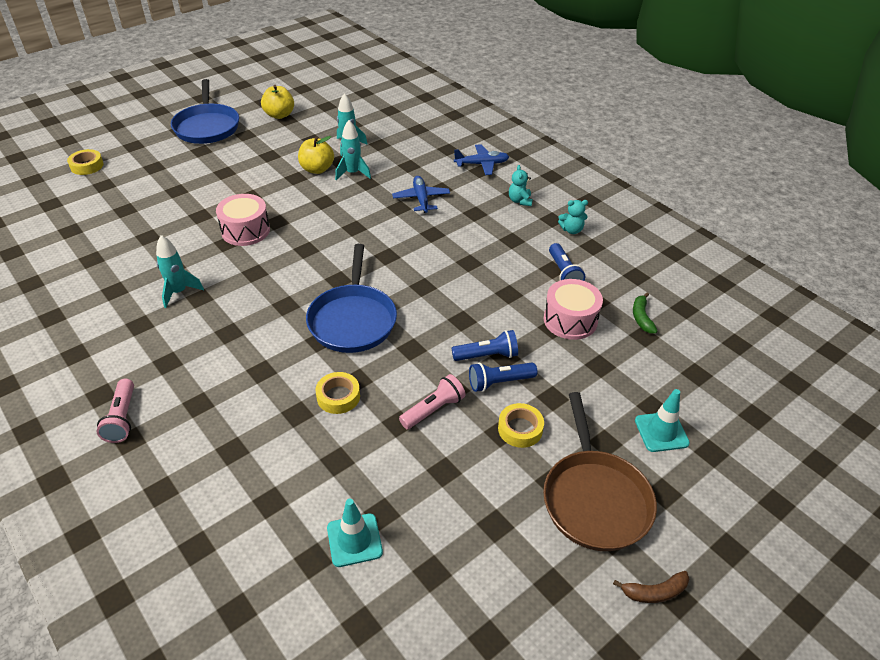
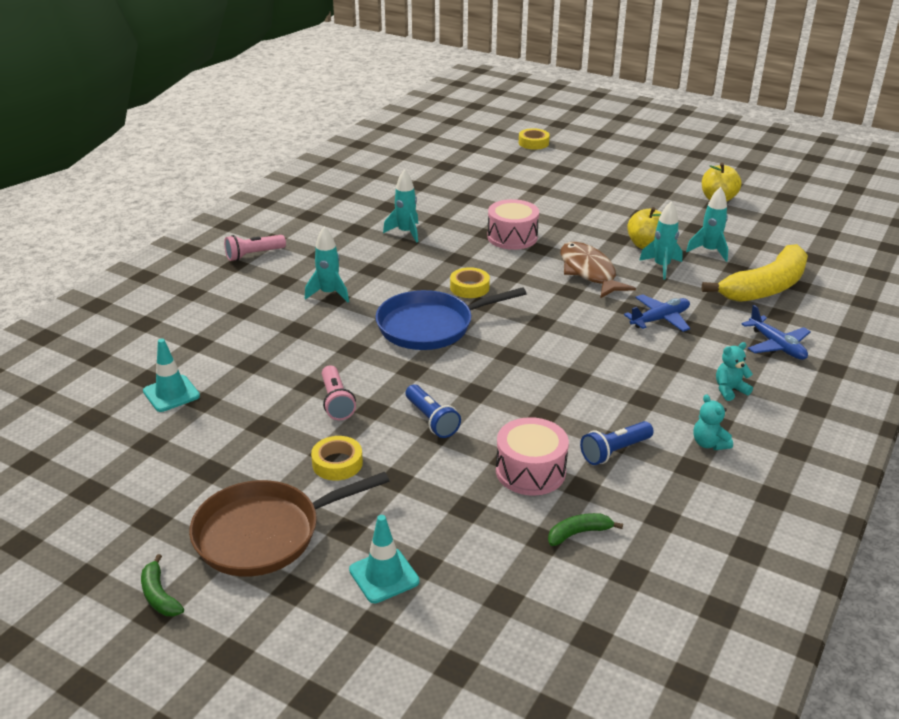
camera: 70 degrees right, 10 degrees down
(207, 126) = (652, 171): blue pan -> none
(250, 374) = (329, 294): none -> turquoise rocket
(333, 209) = (589, 272): none -> brown fish
(338, 396) = (326, 344): yellow tape -> yellow tape (469, 287)
(412, 142) = (765, 287): none -> yellow banana
(433, 410) = (336, 402): pink flashlight -> pink flashlight turned 45 degrees clockwise
(499, 382) = (396, 436): blue flashlight -> none
(654, 592) = (159, 595): brown banana -> green banana

